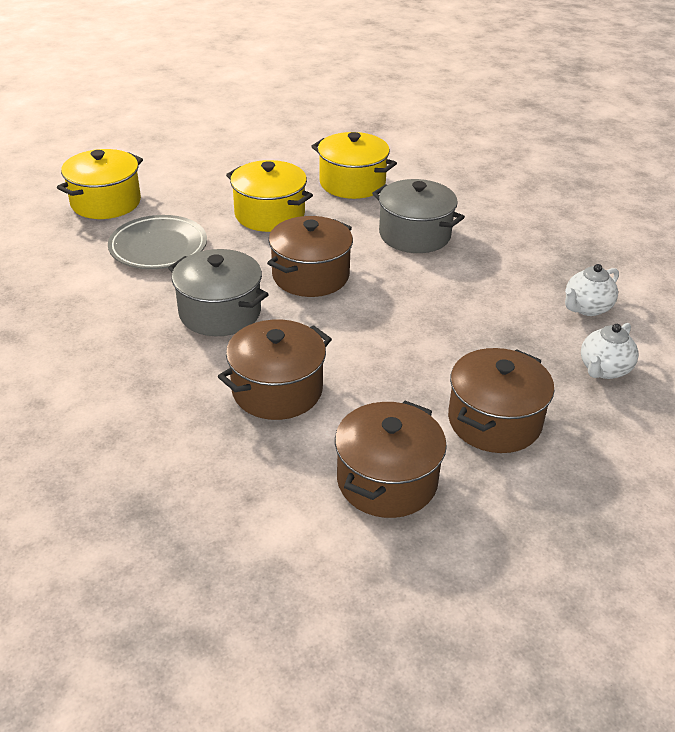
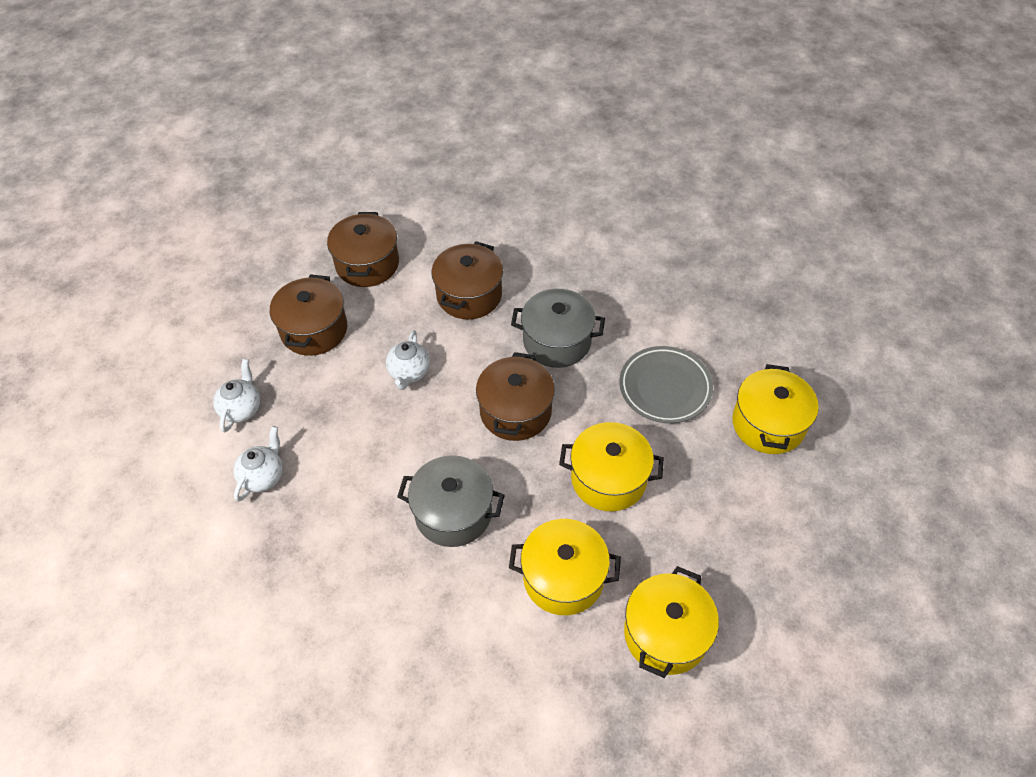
camera: 155 degrees right, 15 degrees up
(305, 147) = (665, 634): none -> yellow pot
(398, 339) = (409, 373): none -> white teapot

